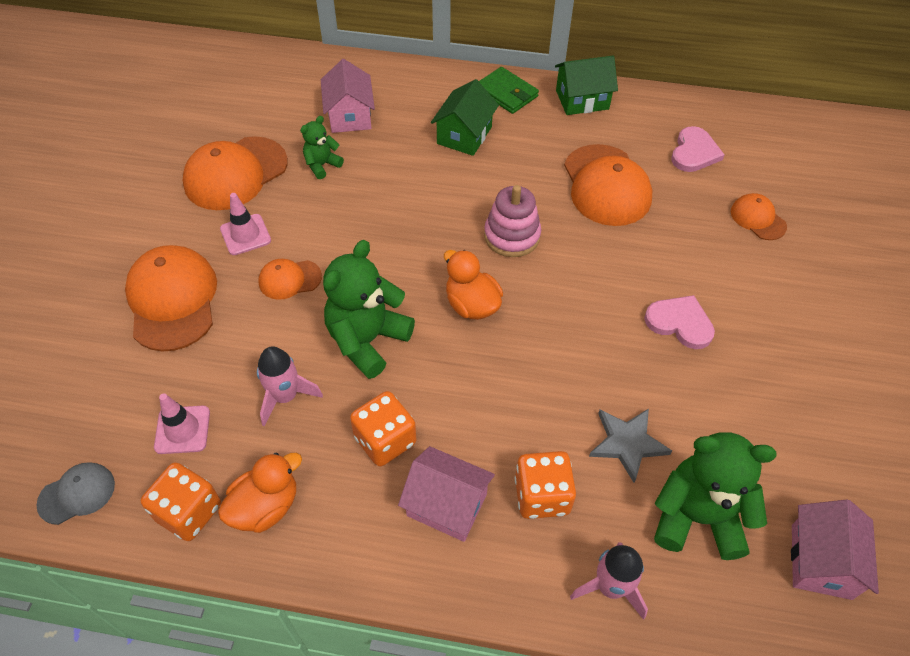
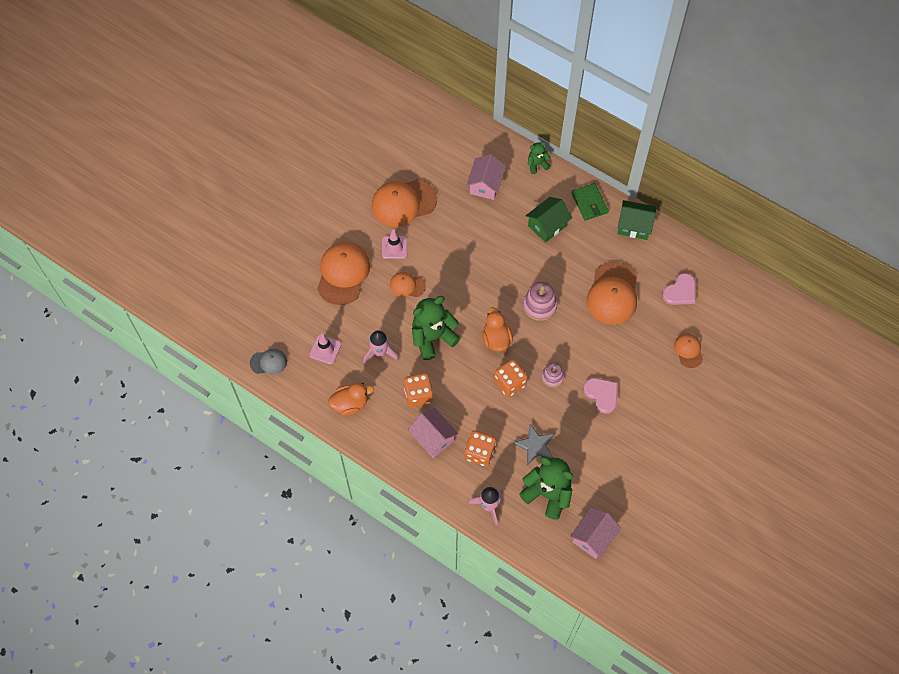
camera: 25 degrees right, 10 degrees up
(189, 512) = (315, 392): orange dice -> orange dice (510, 383)
(322, 165) = (454, 215): green teddy bear -> green teddy bear (537, 164)
(590, 326) = (552, 377): none -> pink stacking toy

